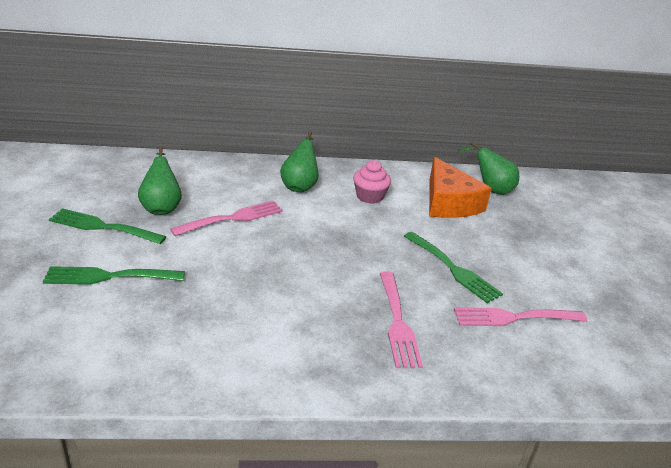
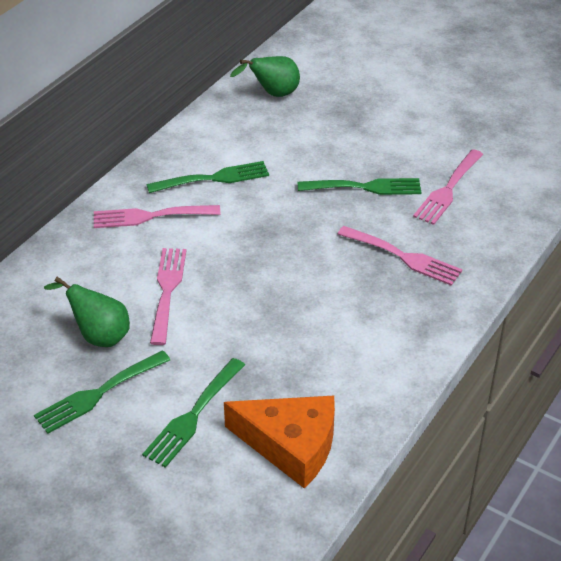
camera: 50 degrees left, 10 degrees up
(300, 185) = (150, 216): green pear -> pink fork
(369, 196) = (214, 178): pink cupcake -> green fork
(449, 203) = (270, 133): orange cheese -> orange cheese (290, 445)

